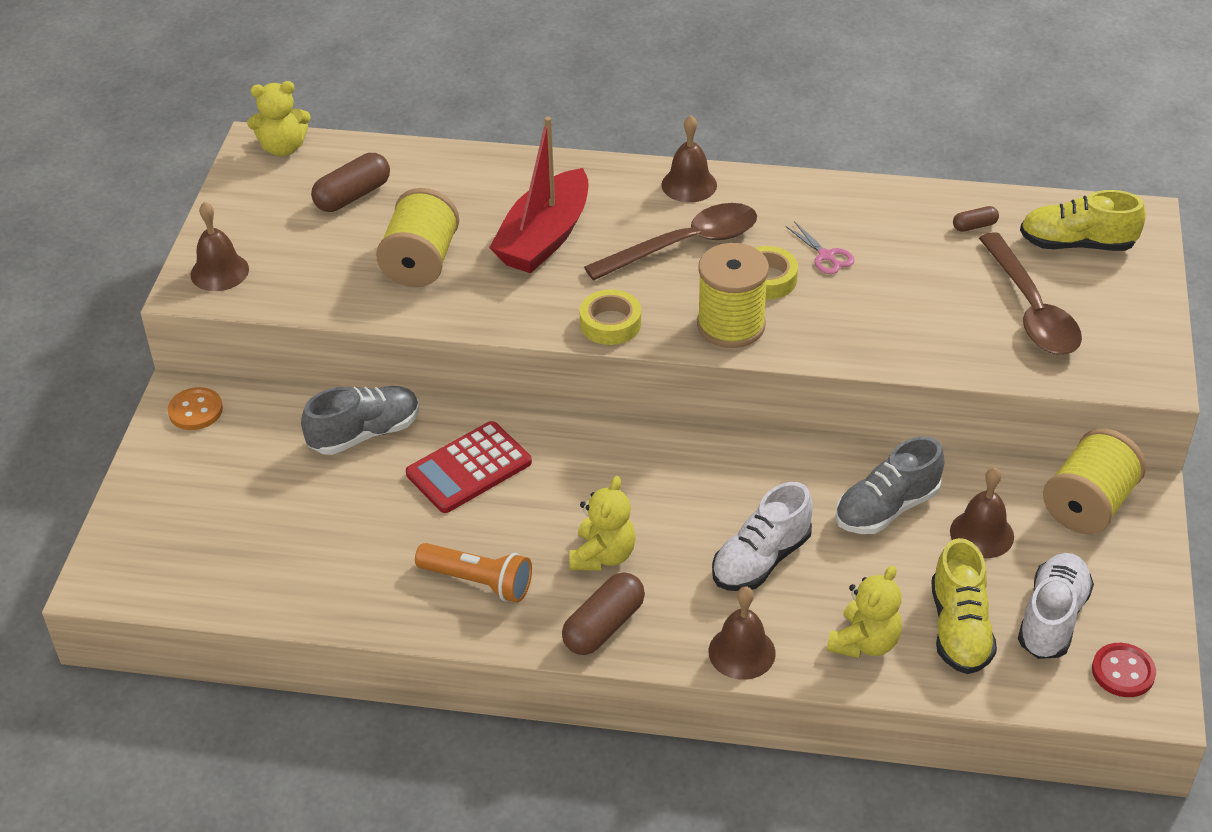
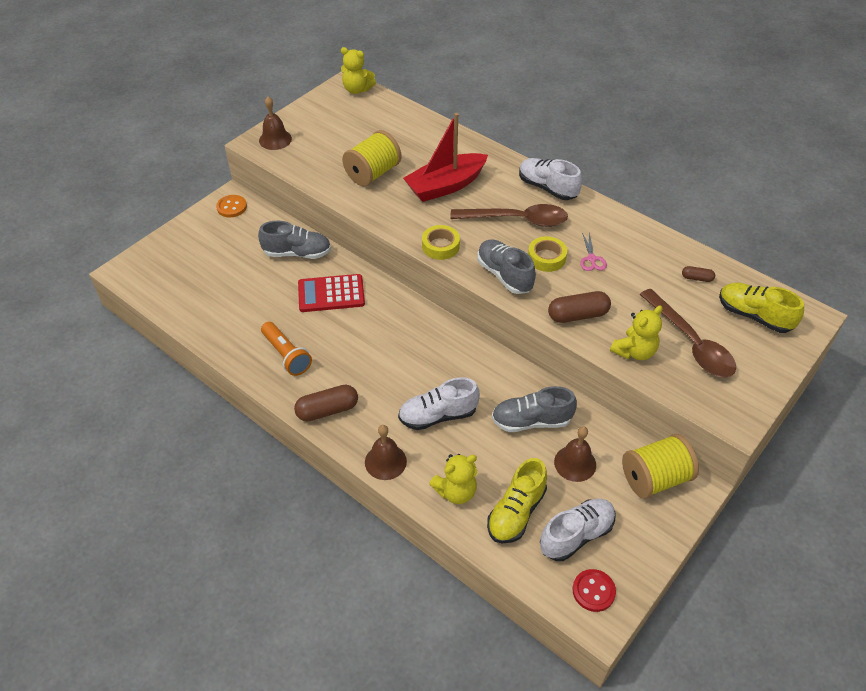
camera: 30 degrees right, 5 degrees up
(353, 196) = (369, 126): brown capsule -> brown capsule (577, 315)
(603, 555) = (358, 372): yellow teddy bear -> yellow teddy bear (634, 351)
(689, 185) = (547, 188): brown bell -> white shoe
(731, 325) = (504, 275): yellow spool -> grey shoe
(1031, 310) = (691, 343): brown spoon -> brown spoon turned 45 degrees counterclockwise

